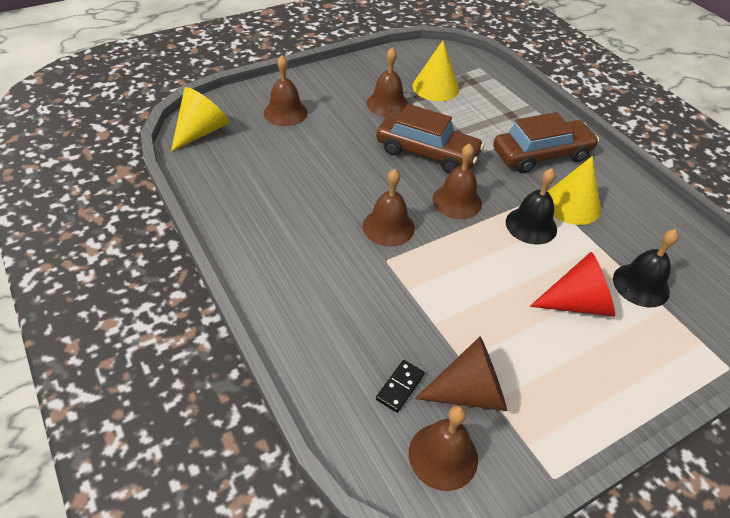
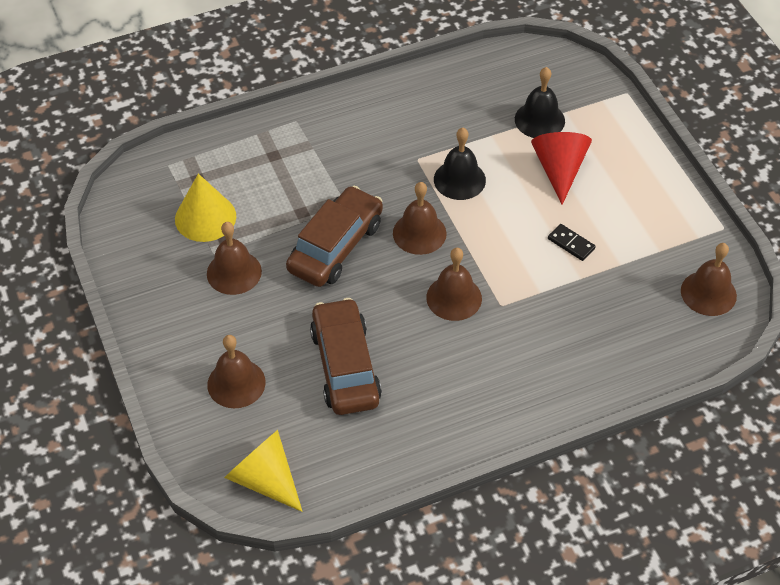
camera: 80 degrees left, 5 degrees up
(400, 387) = (647, 313): black domino -> black domino (571, 244)
(470, 392) = (651, 265): brown cone -> none
(541, 155) = (351, 145): brown car -> brown car (345, 366)
(572, 204) = (431, 140): yellow cone -> none

